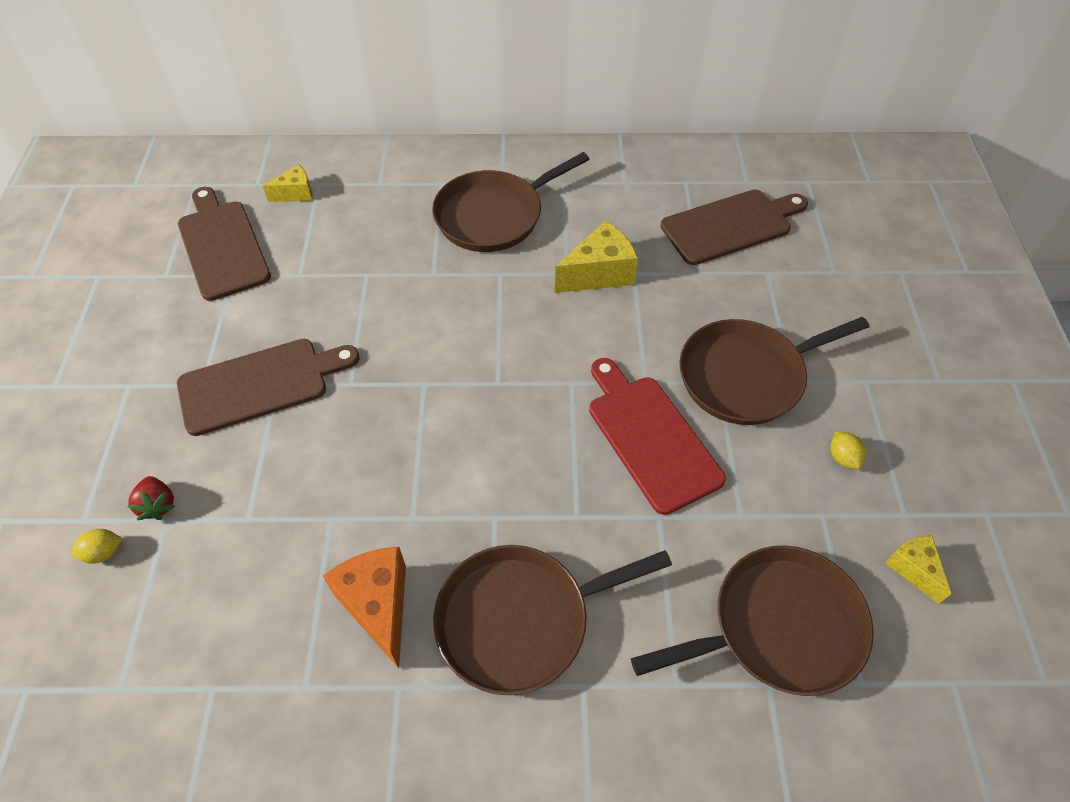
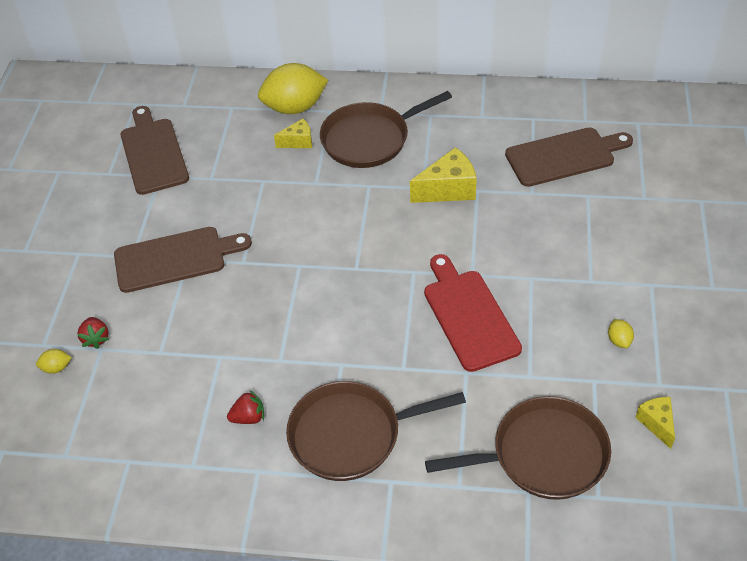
camera: 10 degrees right, 5 degrees down
(296, 193) = (213, 114): yellow cheese -> yellow cheese (298, 142)
(378, 605) = (249, 417): orange cheese -> red strawberry
(397, 181) = (295, 108): none -> yellow lemon
(746, 376) = (554, 275): brown pan -> none

